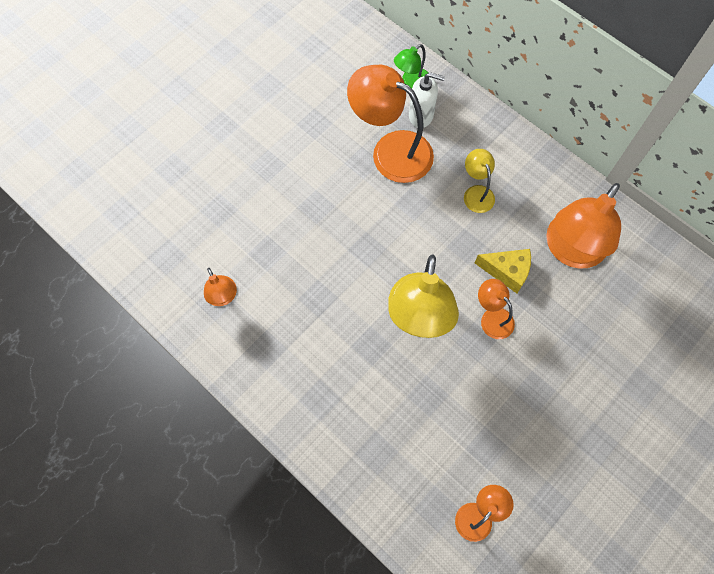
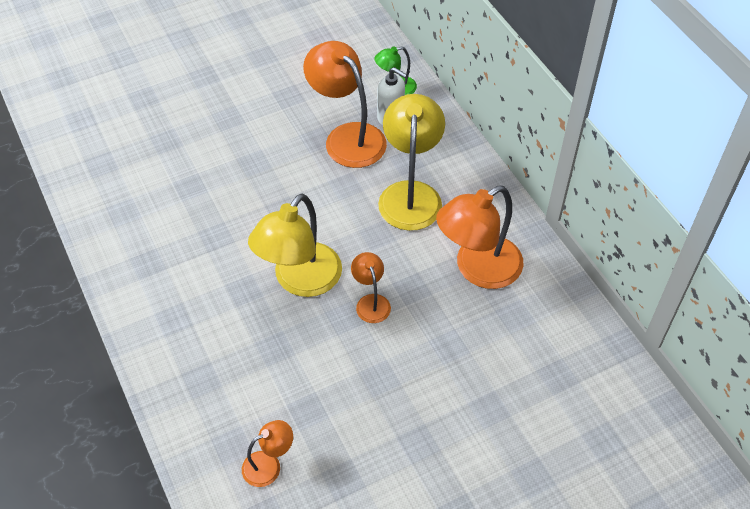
camera: 20 degrees right, 15 degrees down
(223, 297) = (132, 210): orange lamp -> none
(476, 193) = (410, 194): yellow lamp -> yellow lamp, size x1.98
(507, 271) = (405, 268): yellow cheese -> none

